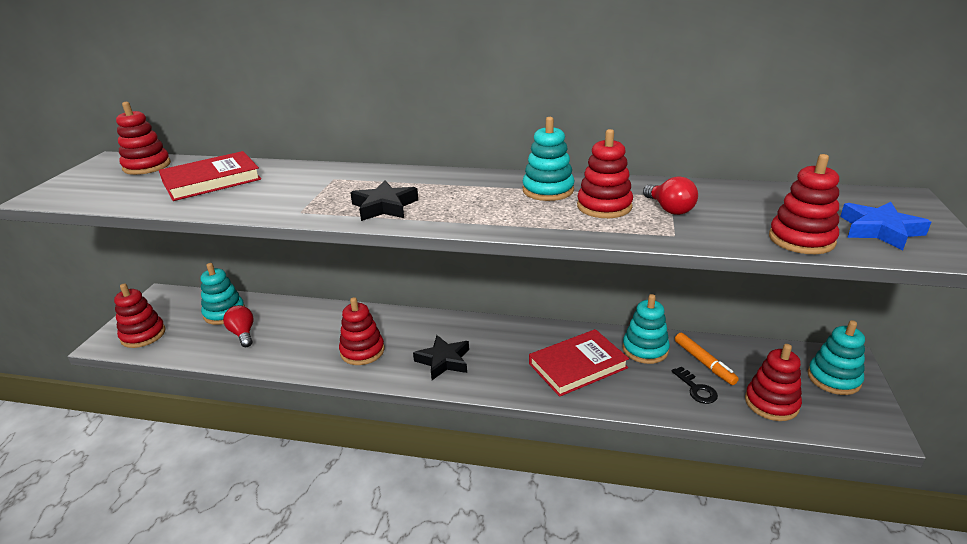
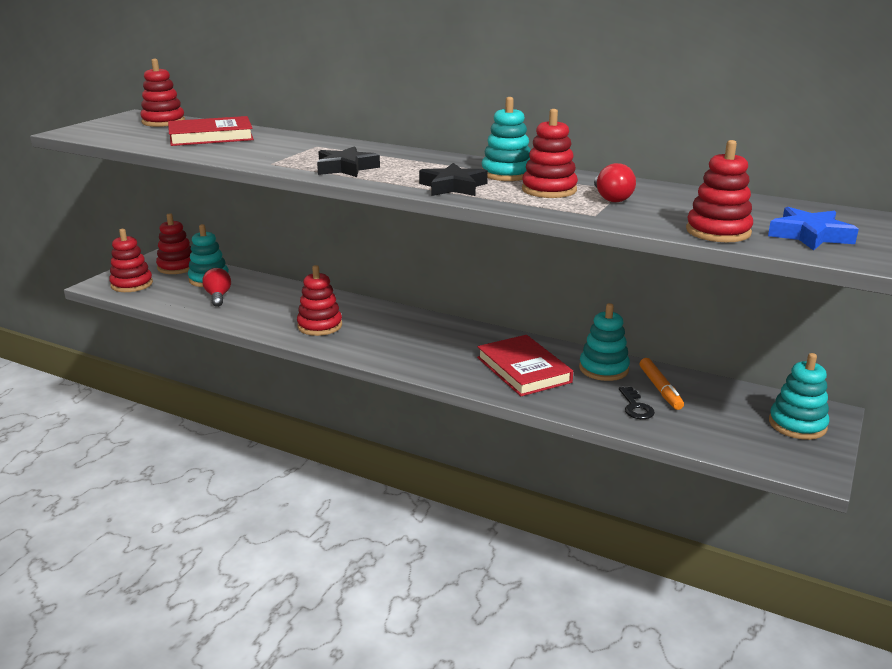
camera: 15 degrees right, 5 degrees down
(444, 361) = (392, 345): black star -> black star (453, 187)
(577, 366) = (523, 370): red book -> red book turned 75 degrees clockwise
(771, 403) = (709, 431): red stacking toy -> red stacking toy (177, 267)

